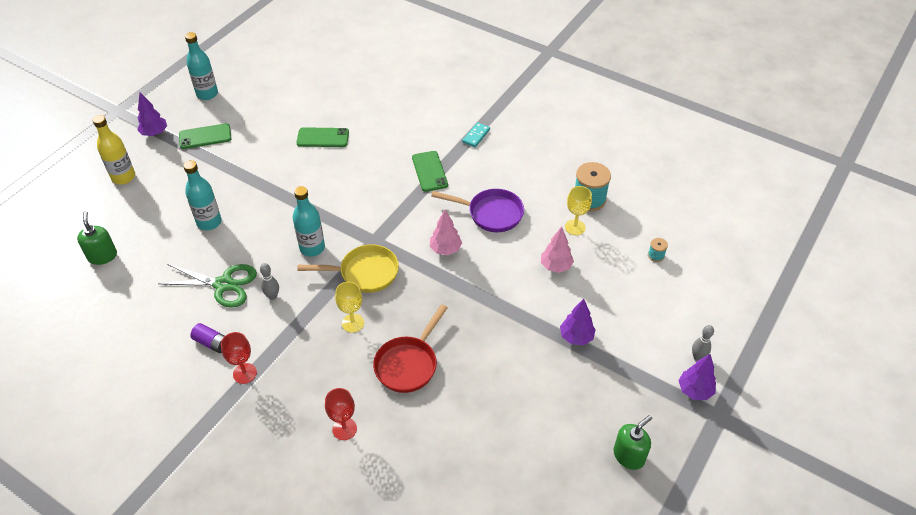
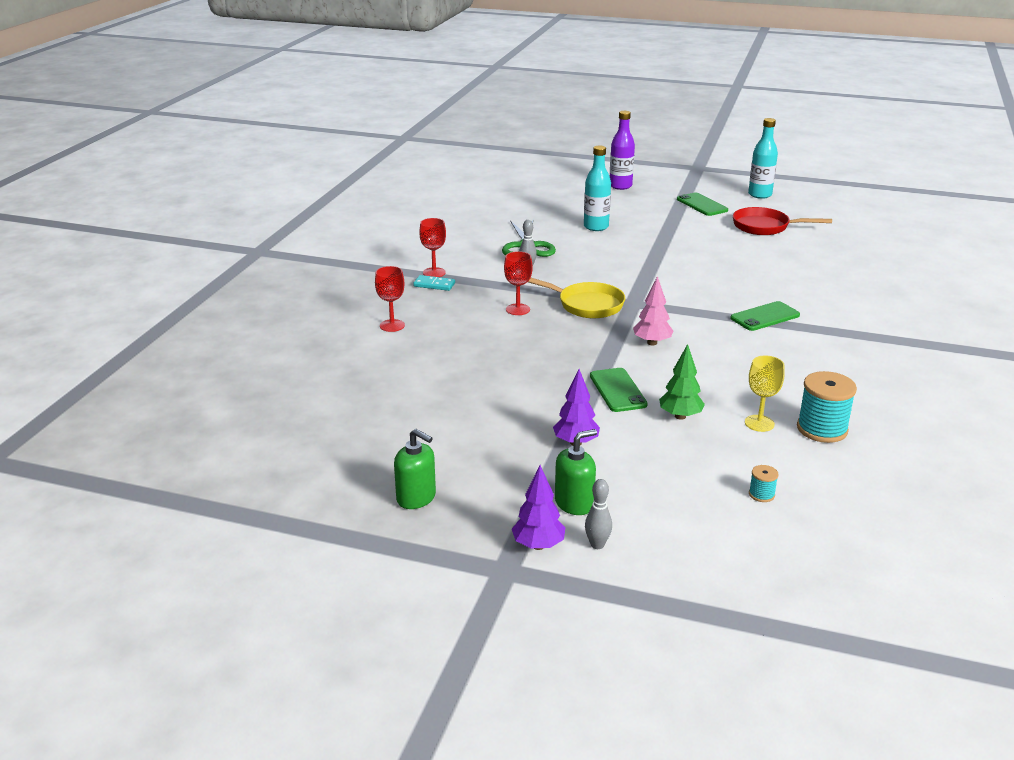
camera: 75 degrees right, 20 degrees down
(102, 256) = (527, 197): green soap dispenser -> green soap dispenser (574, 503)
(123, 177) = (620, 186): yellow bottle -> purple bottle
(154, 133) = (685, 186): purple tree -> none
(212, 343) = (460, 254): purple battery -> none
(312, 248) = (599, 275): turquoise bottle -> none
(323, 138) = (757, 254): green phone -> green phone (618, 390)
(353, 323) = (518, 309): yellow goblet -> red goblet
(364, 273) = (586, 305): yellow pan -> yellow pan turned 45 degrees counterclockwise
(408, 364) = (482, 345): red pan -> red pan (765, 227)
(476, 136) = (855, 336): turquoise domino -> turquoise domino (434, 285)
(491, 213) = (731, 362): purple pan -> none
(555, 266) = (680, 416): pink tree -> green tree

